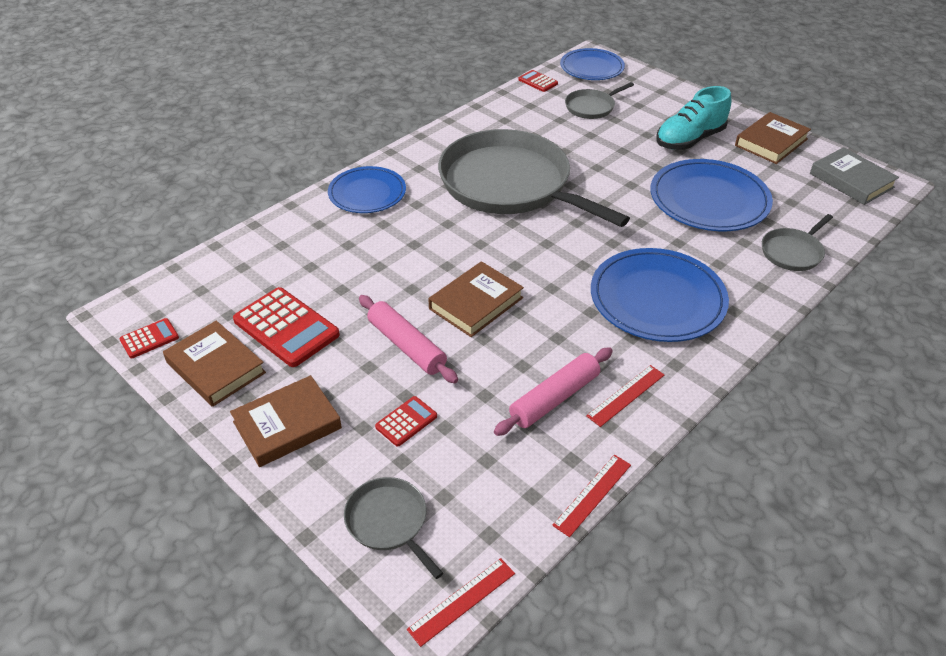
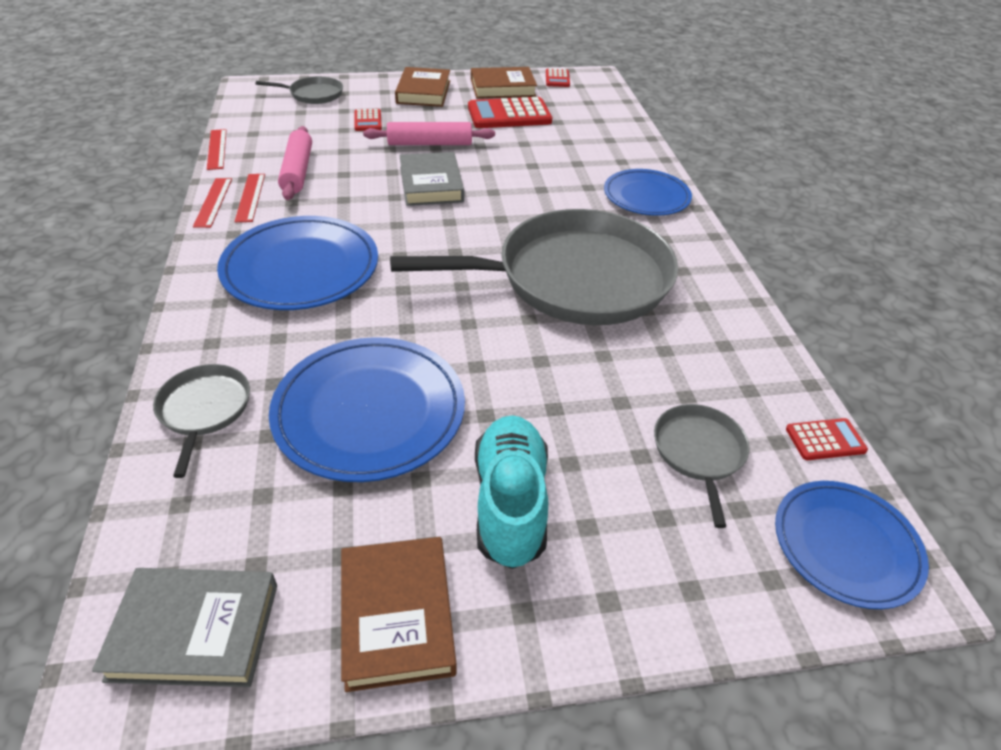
camera: 125 degrees right, 0 degrees up
(462, 601) = (240, 94): red ruler -> red ruler (213, 202)
(476, 303) = (431, 184): brown book -> grey book

